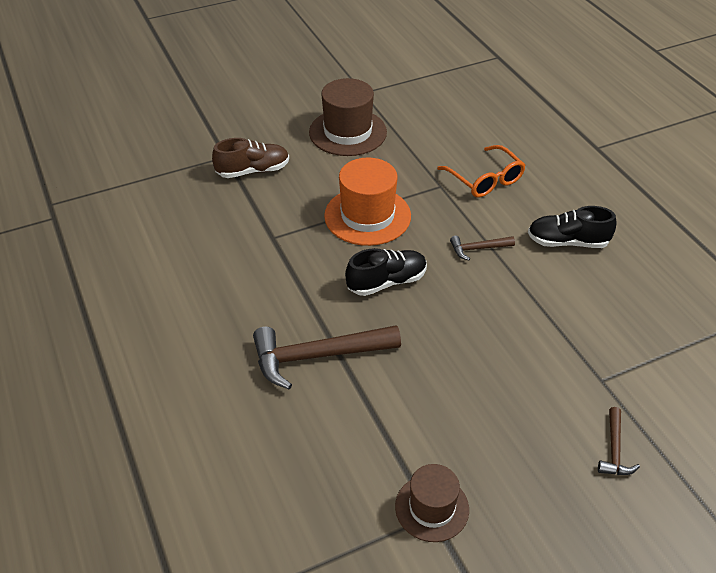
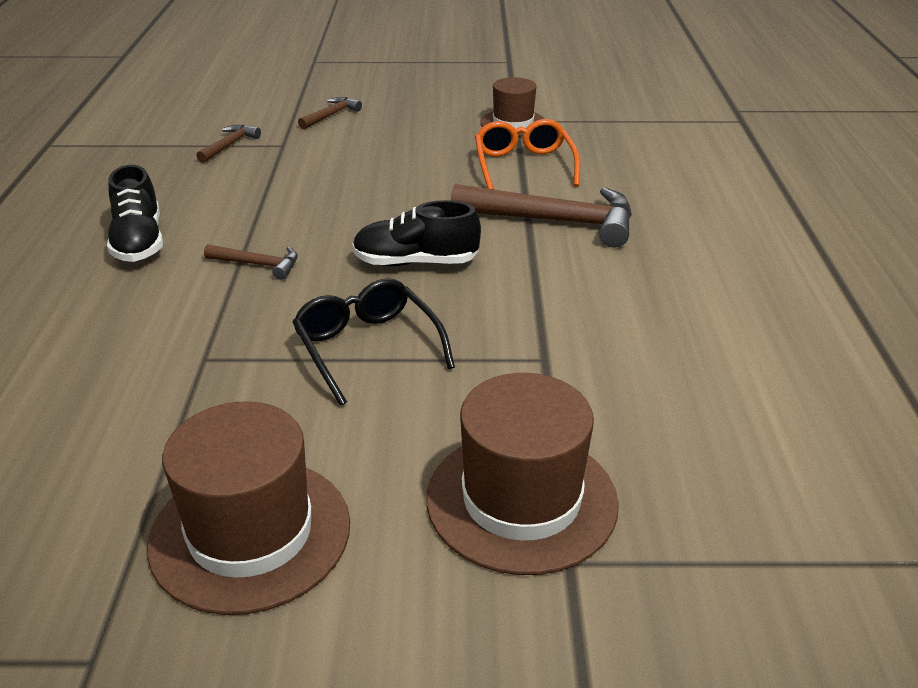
camera: 155 degrees left, 10 degrees down
(253, 171) = (521, 500): brown shoe -> brown hat
(367, 216) = (367, 347): orange hat -> black glasses
(485, 180) = (122, 347): orange glasses -> orange glasses (524, 165)
(567, 242) = (139, 242): black shoe -> black shoe turned 45 degrees clockwise
(642, 363) = (229, 145): none -> brown hammer

